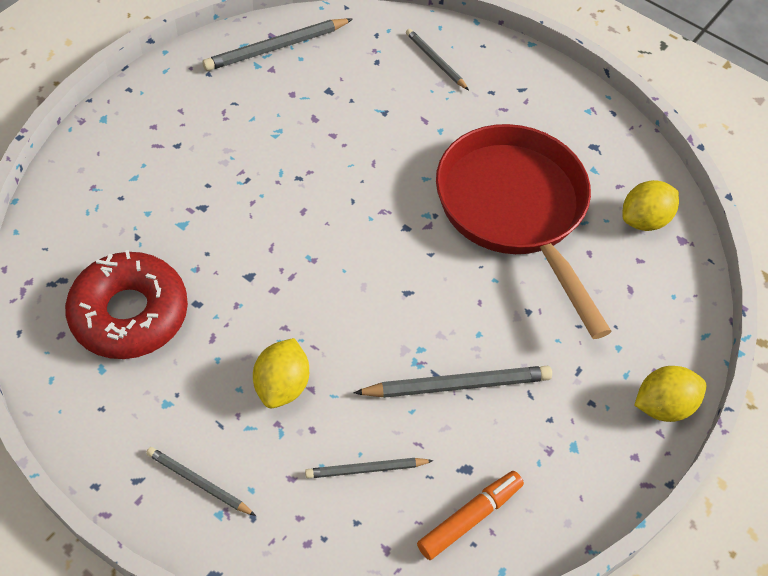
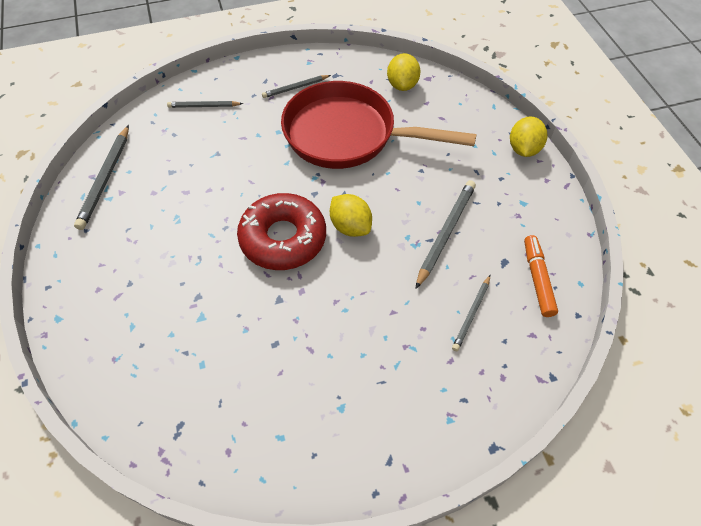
camera: 50 degrees left, 0 degrees up
(130, 313) = (248, 392): red donut -> red donut (283, 238)
(198, 482) = (417, 420): grey pencil -> grey pencil (295, 88)
(282, 385) = (378, 327): yellow lemon -> yellow lemon (350, 226)

